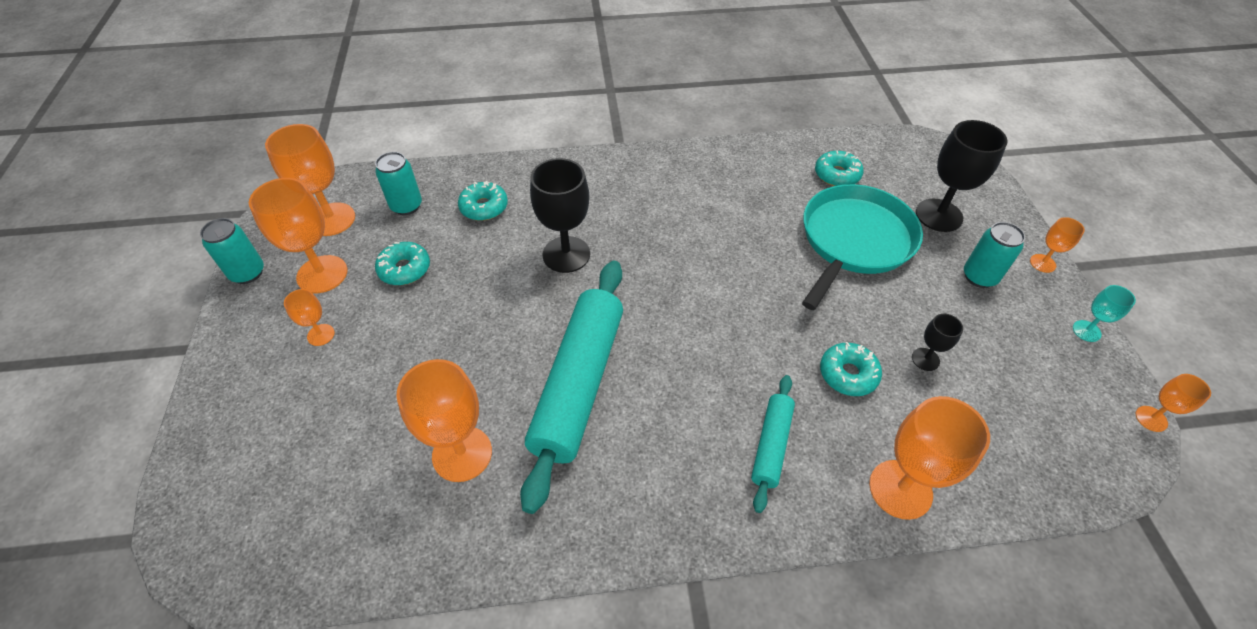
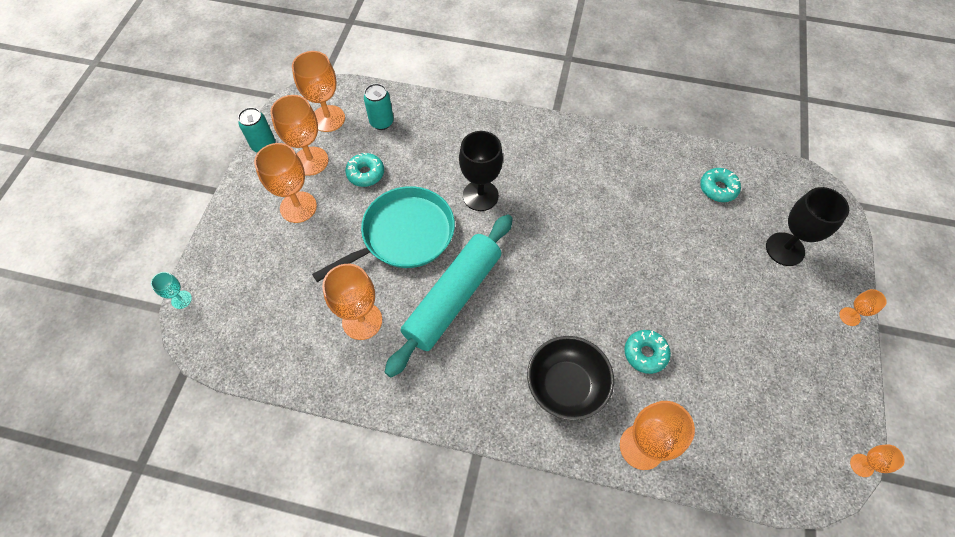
camera: 20 degrees right, 10 degrees up
(321, 335) = (298, 207): orange goblet -> orange goblet, size x1.98
(484, 207) = (435, 139): turquoise donut -> none
(771, 445) = (566, 385): turquoise rolling pin -> black bowl
(854, 241) = (703, 250): turquoise pan -> turquoise pan (403, 235)
(925, 359) = (709, 362): black goblet -> none
(979, 277) = (789, 311): turquoise can -> none
(1086, 331) = (852, 382): turquoise goblet -> turquoise goblet (181, 299)

